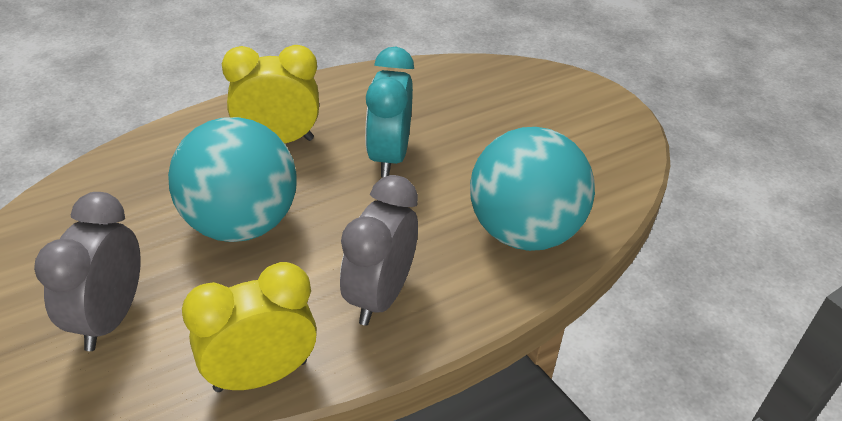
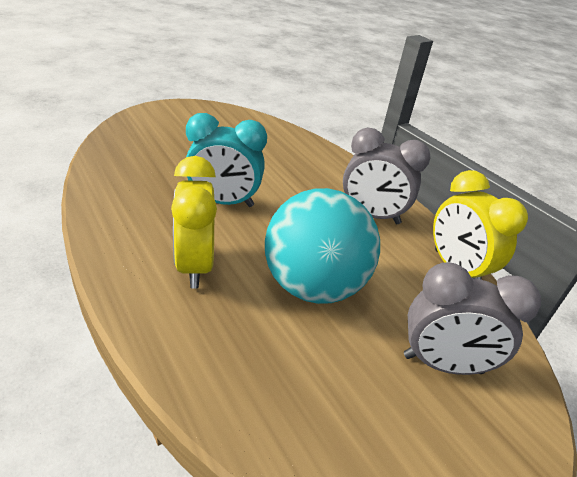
camera: 95 degrees left, 5 degrees down
(523, 232) = (302, 157): turquoise ball -> none

